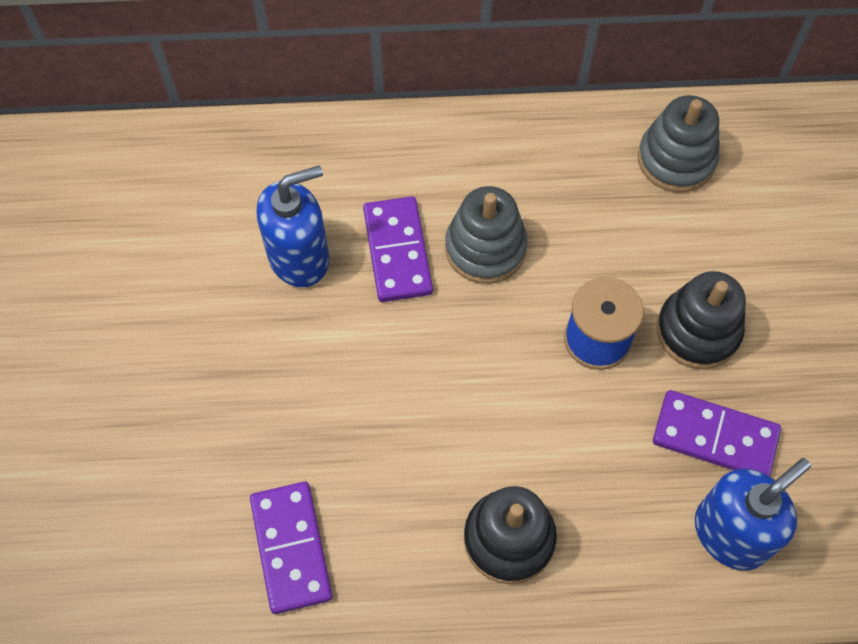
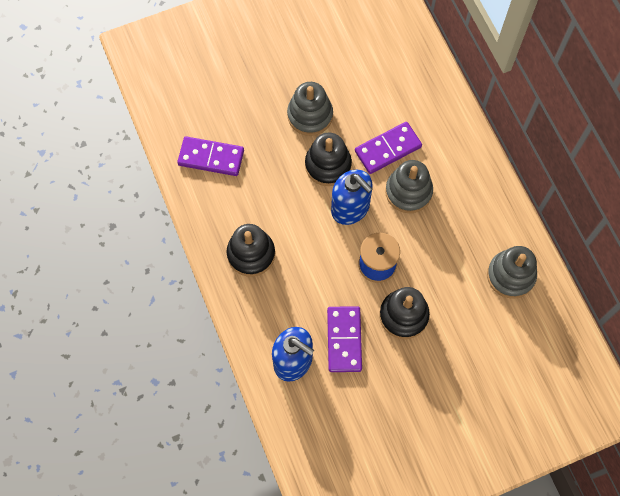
camera: 70 degrees right, 5 degrees up
(282, 349) = (310, 115): none -> grey stacking toy
(291, 548) = (211, 158): purple domino -> purple domino turned 45 degrees clockwise
(299, 257) = (364, 104): blue soap dispenser -> blue soap dispenser (350, 208)
(388, 353) = (328, 165): none -> black stacking toy

